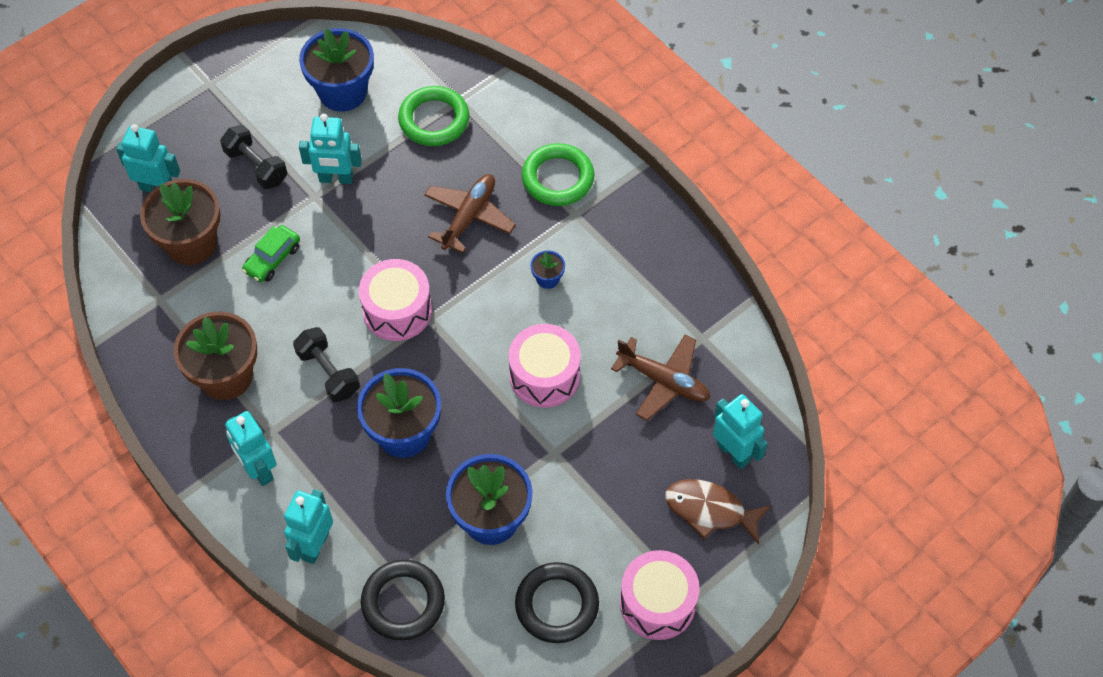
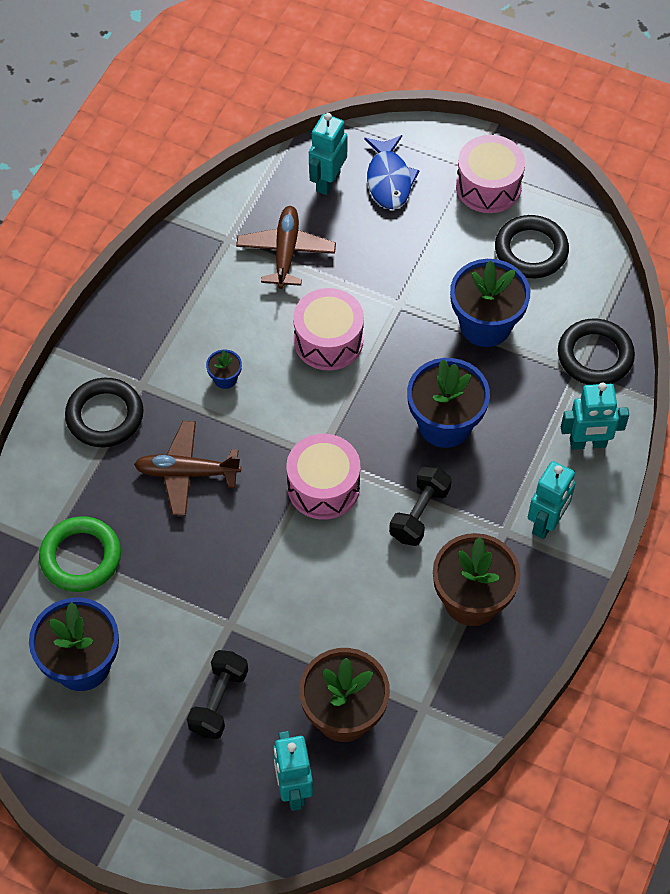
camera: 115 degrees left, 0 degrees up
(272, 259) = (323, 626): green car -> none
(336, 179) = (198, 615): turquoise robot -> none
(557, 178) = (105, 416): green ring -> black ring
(710, 510) = (389, 179): brown fish -> blue fish

